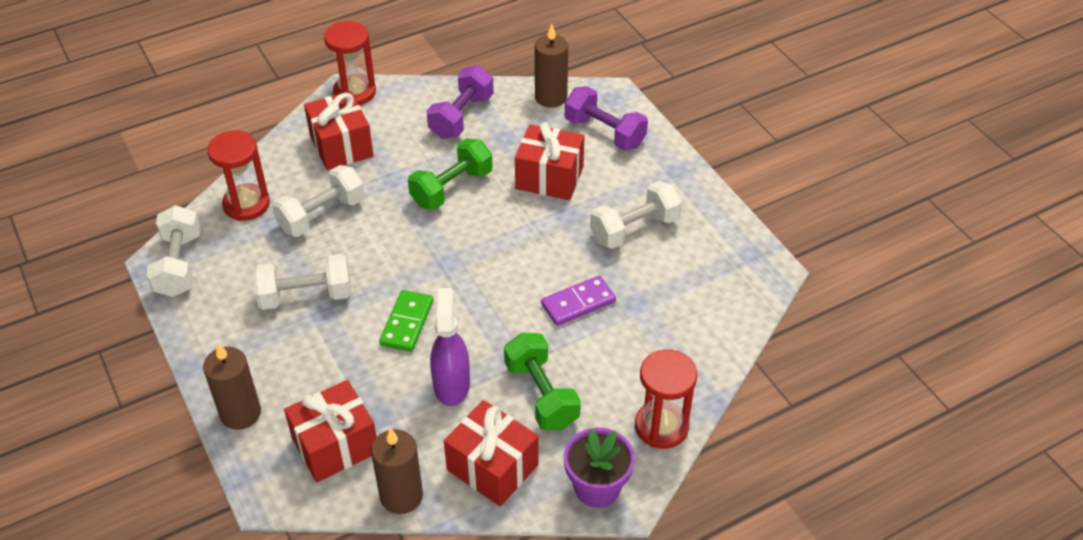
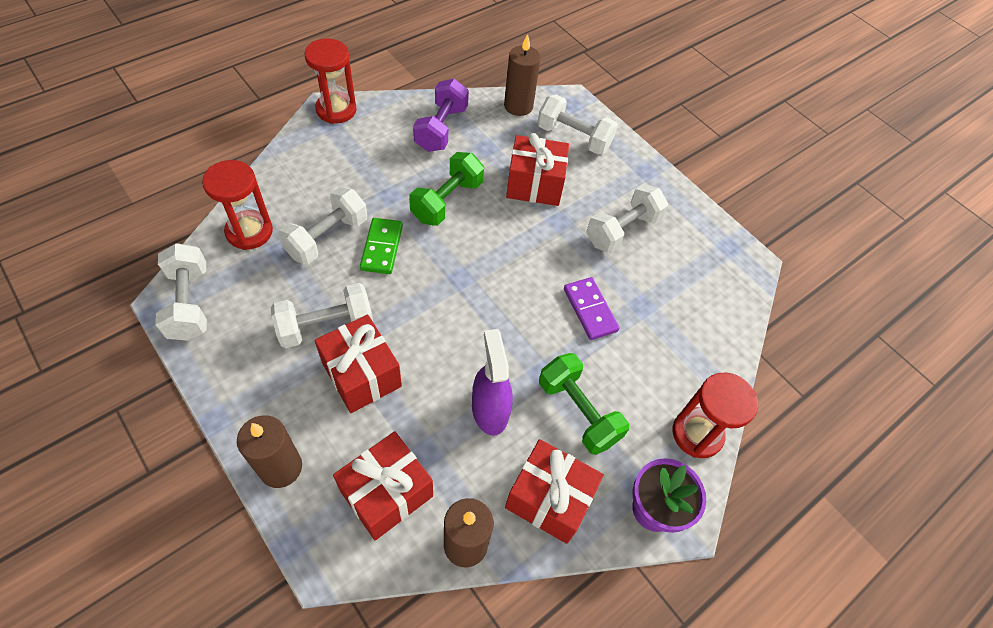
camera: 15 degrees left, 10 degrees up
(341, 146) = (333, 164): red gift -> red gift (361, 374)
(407, 323) = (433, 346): green domino -> green domino (382, 247)
(578, 303) = (590, 310): purple domino -> purple domino turned 75 degrees counterclockwise
(604, 133) = (574, 137): purple dumbbell -> white dumbbell

